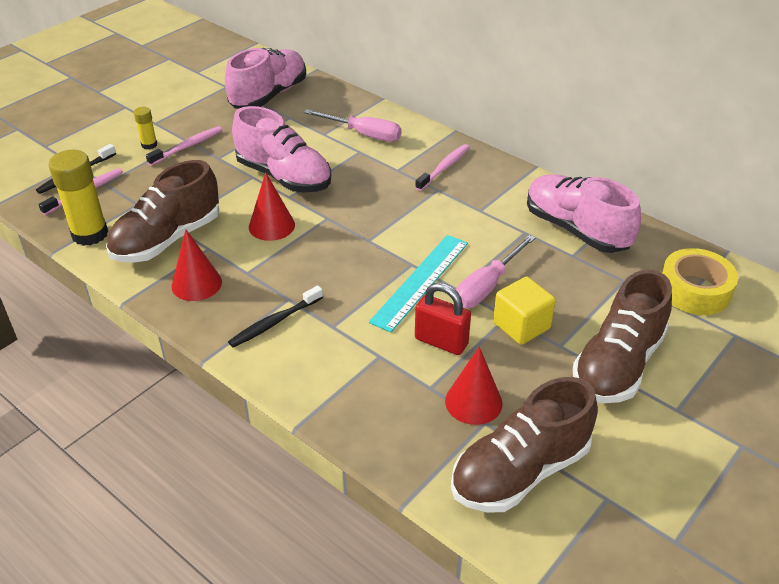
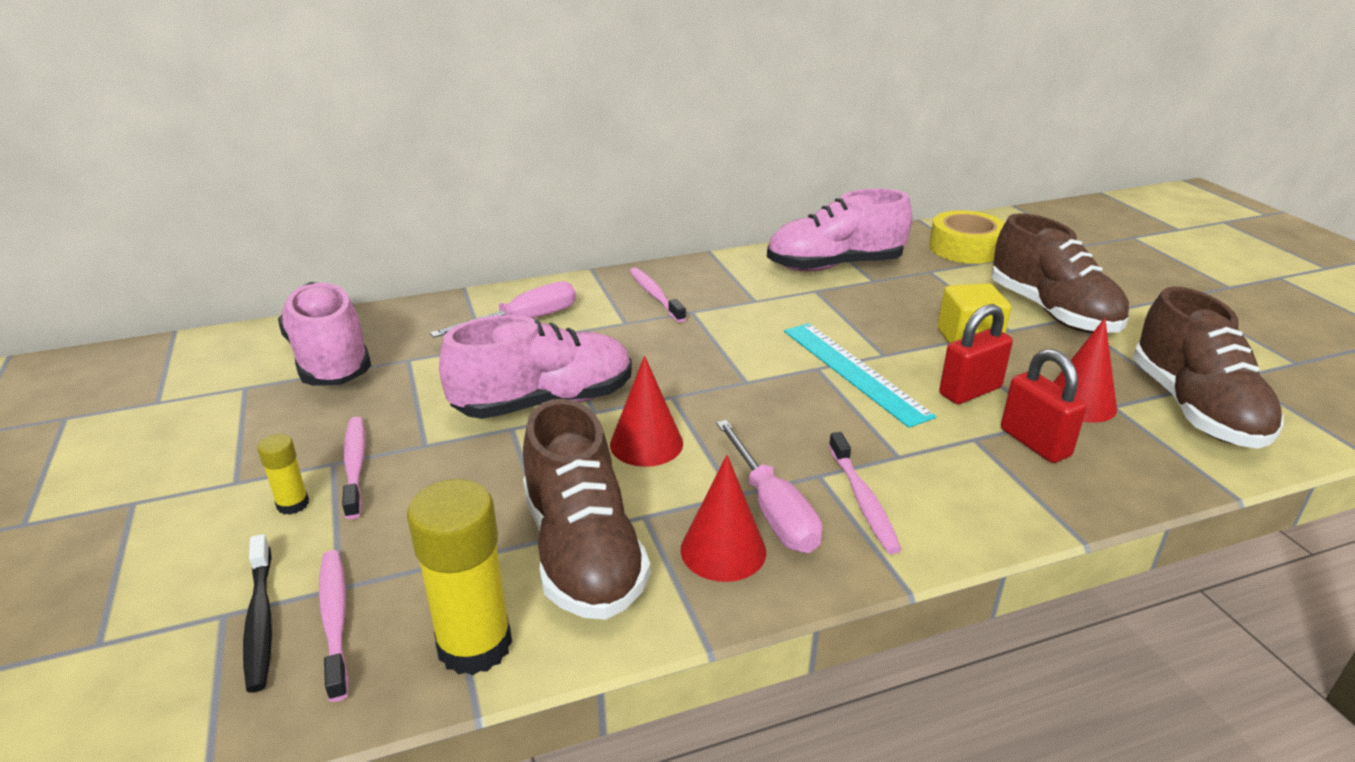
camera: 60 degrees left, 10 degrees down
(274, 322) = (863, 500): black toothbrush -> pink toothbrush
(396, 386) = (1035, 443): none -> red padlock
(487, 286) = (891, 337): pink screwdriver -> pink screwdriver (772, 510)

